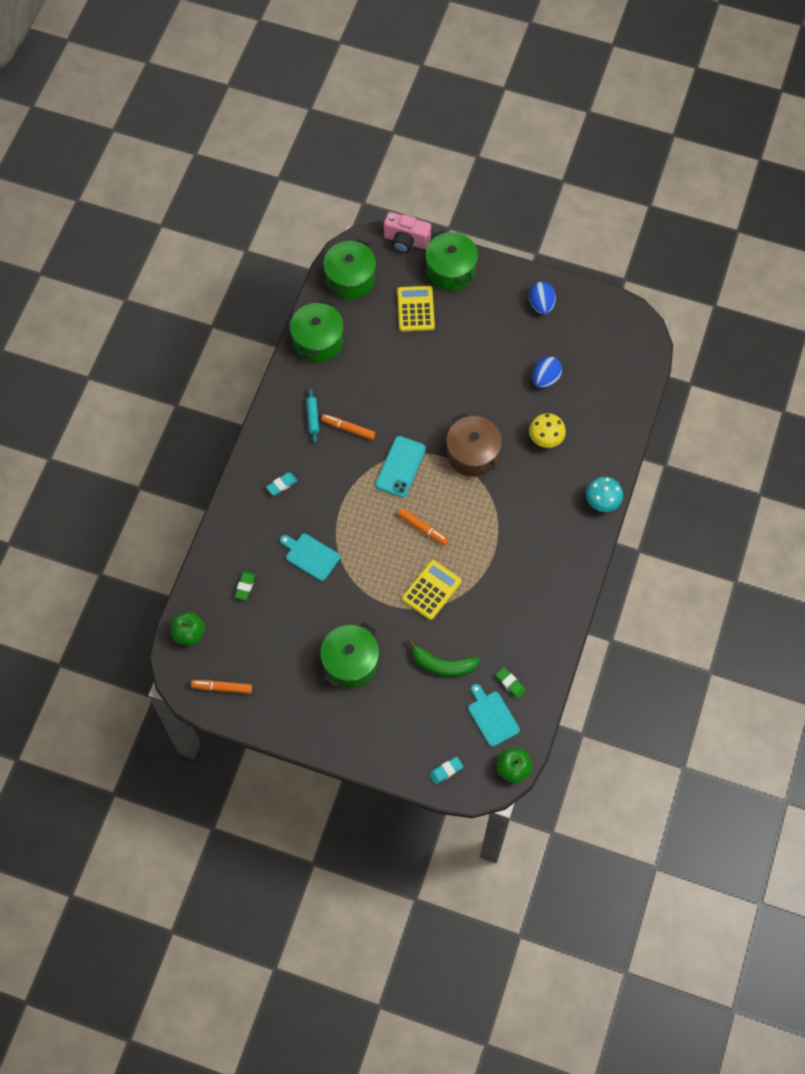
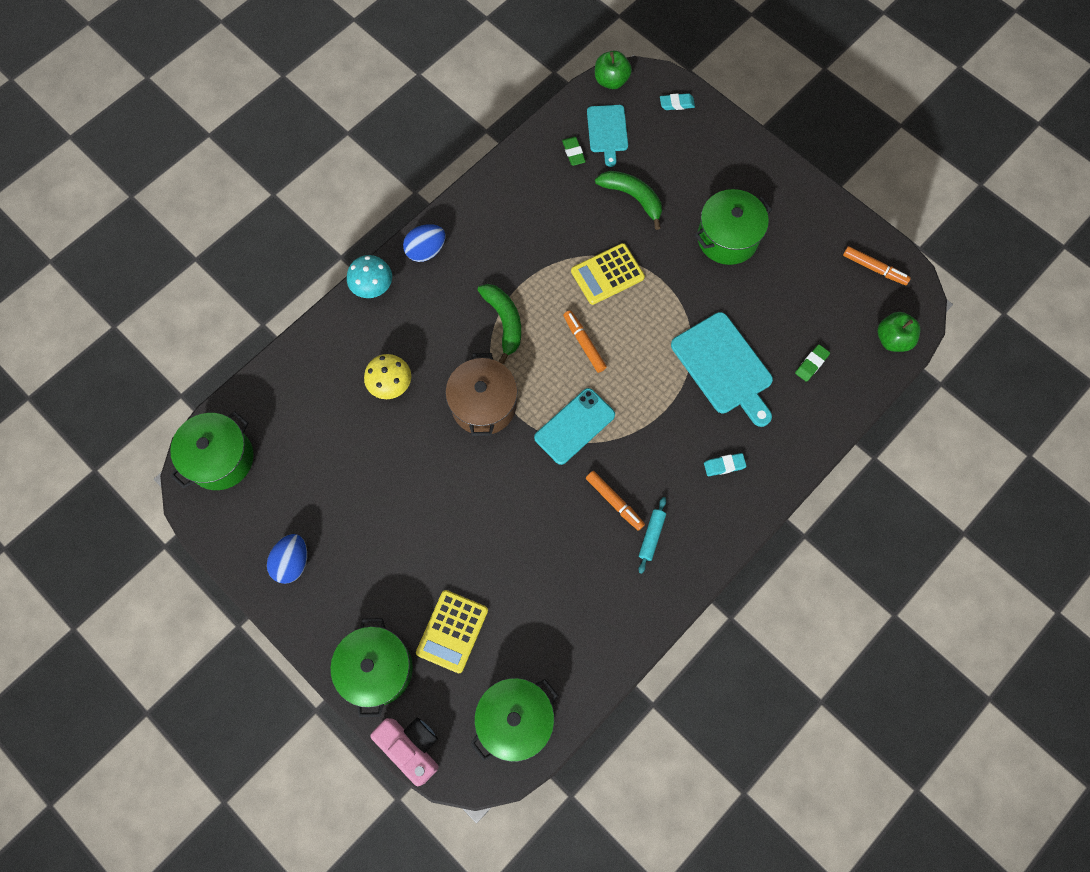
camera: 155 degrees left, 5 degrees up
(310, 556) = (724, 367): turquoise cutting board -> turquoise cutting board, size x1.62
(318, 341) = (599, 642): green pot -> green pot (221, 458)
(490, 519) = (504, 321): none -> green banana
(545, 379) = (347, 459): blue egg -> blue egg (426, 251)

